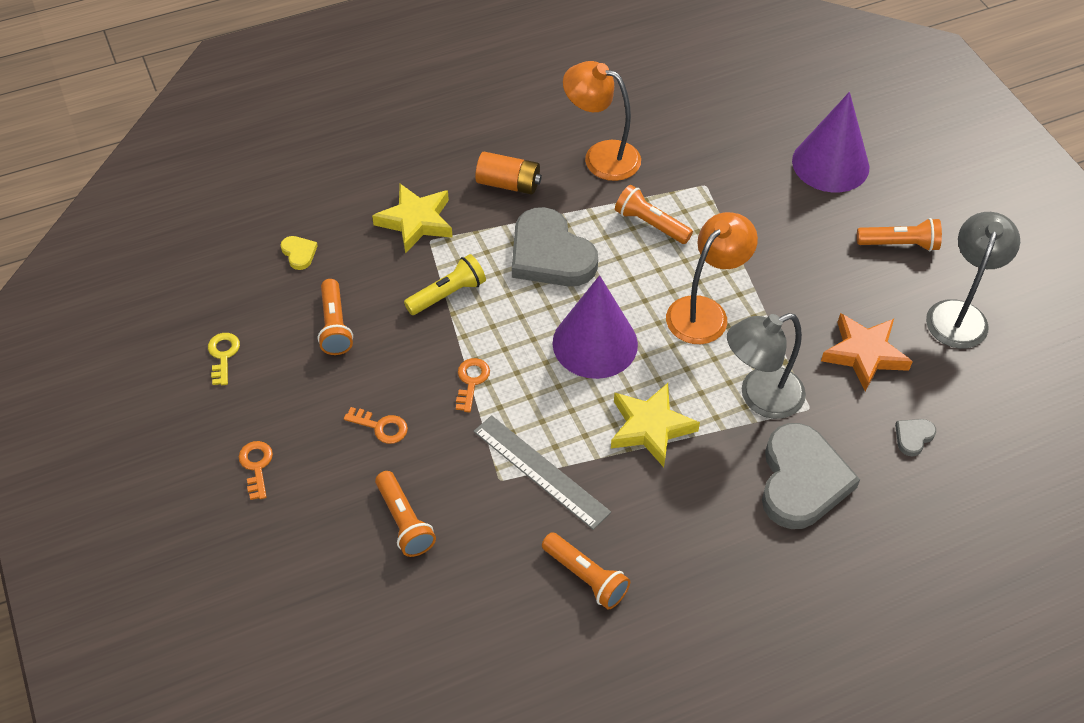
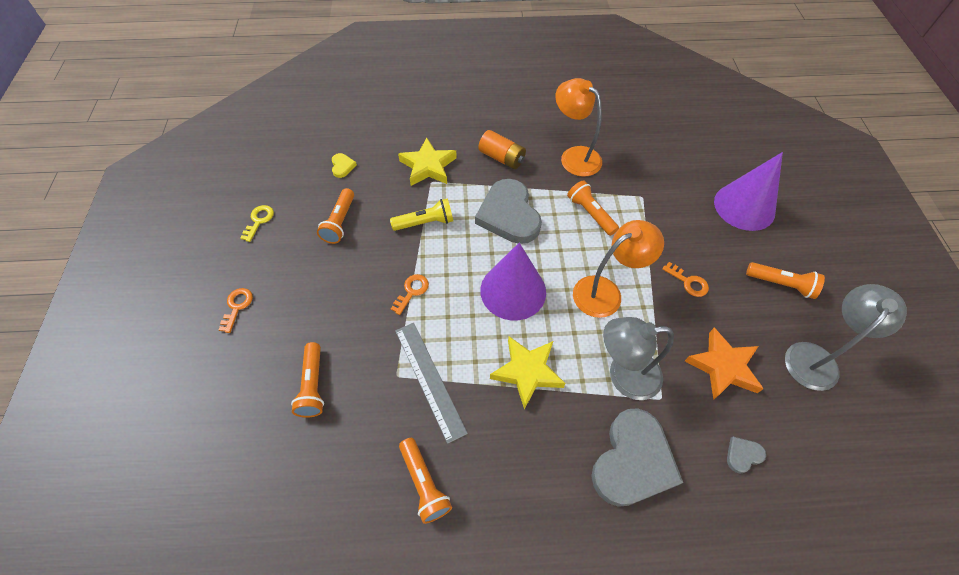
camera: 20 degrees right, 5 degrees up
(381, 427) = (333, 305): orange key -> orange key (688, 282)

